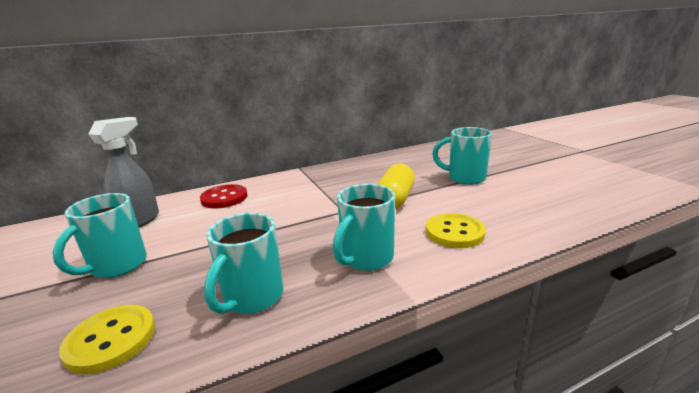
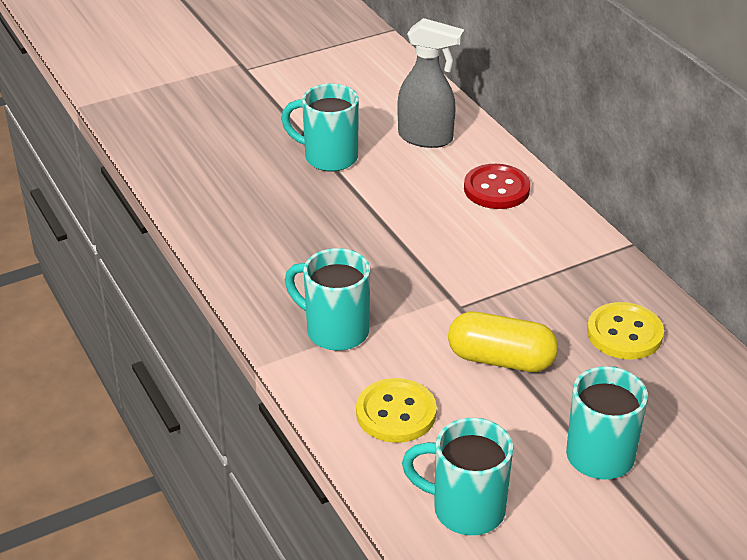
camera: 85 degrees right, 15 degrees up
(111, 340) = (224, 193): yellow button -> yellow button (624, 333)
(252, 298) = (271, 257): turquoise mug -> turquoise mug (465, 509)

